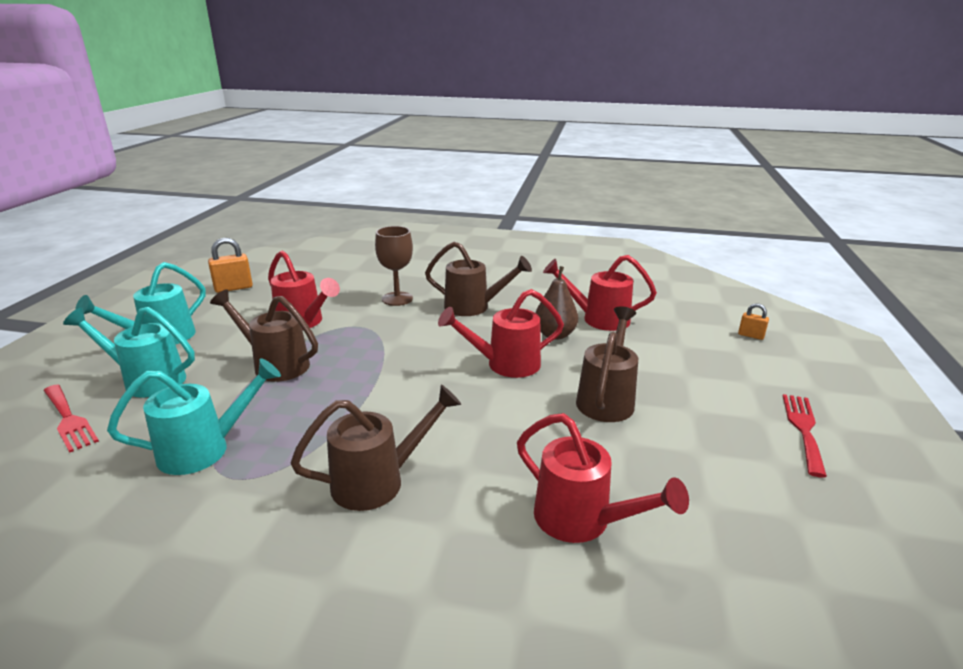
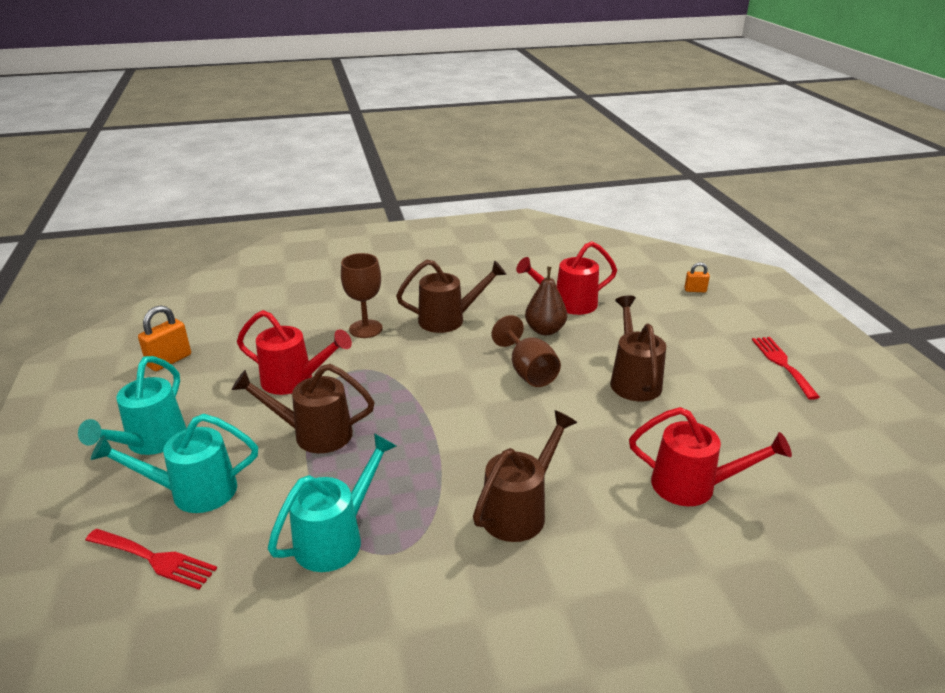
camera: 25 degrees left, 5 degrees up
(505, 364) = (528, 371): red watering can -> brown goblet

